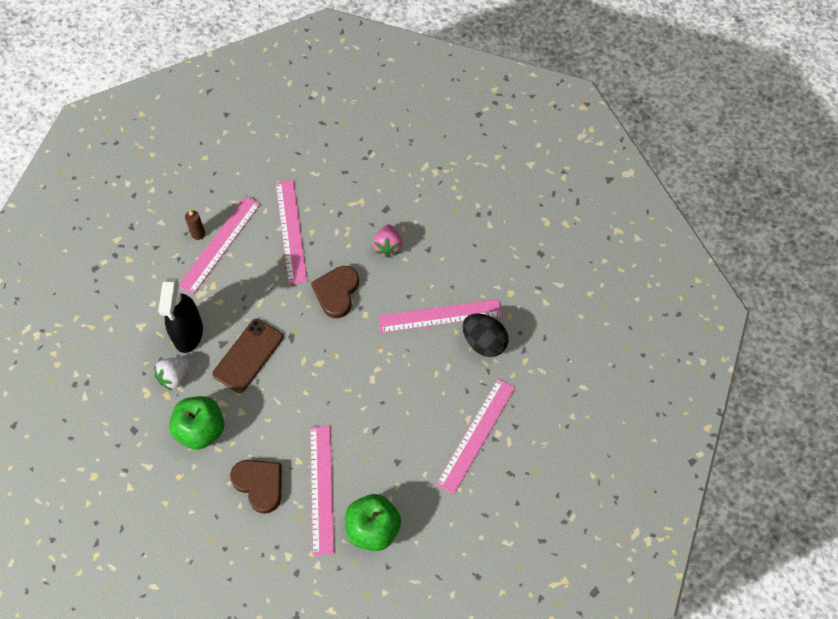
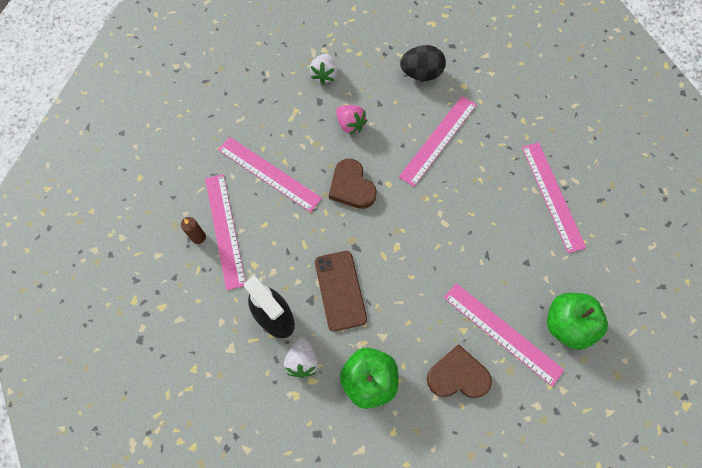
camera: 45 degrees left, 5 degrees up
(412, 192) = (324, 75): none -> white strawberry
(484, 342) = (485, 131): black egg -> black egg (421, 74)

